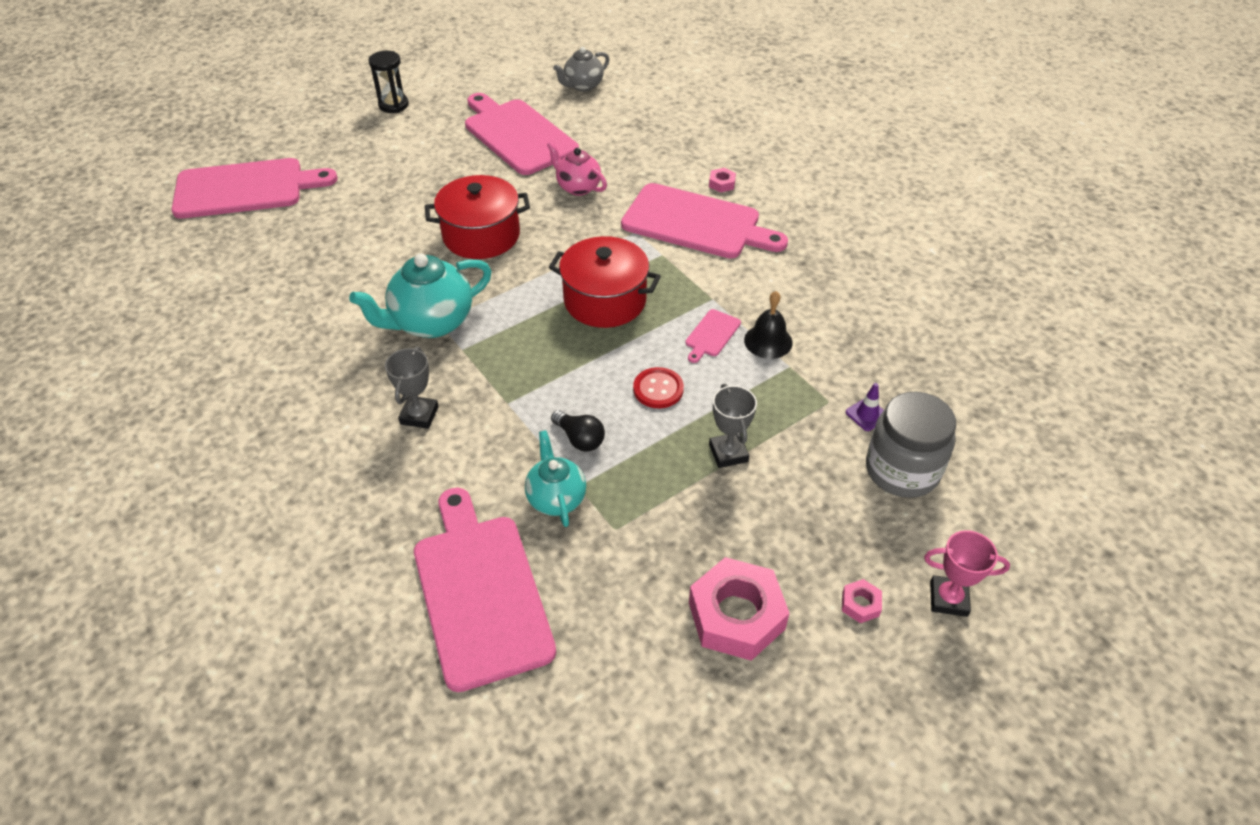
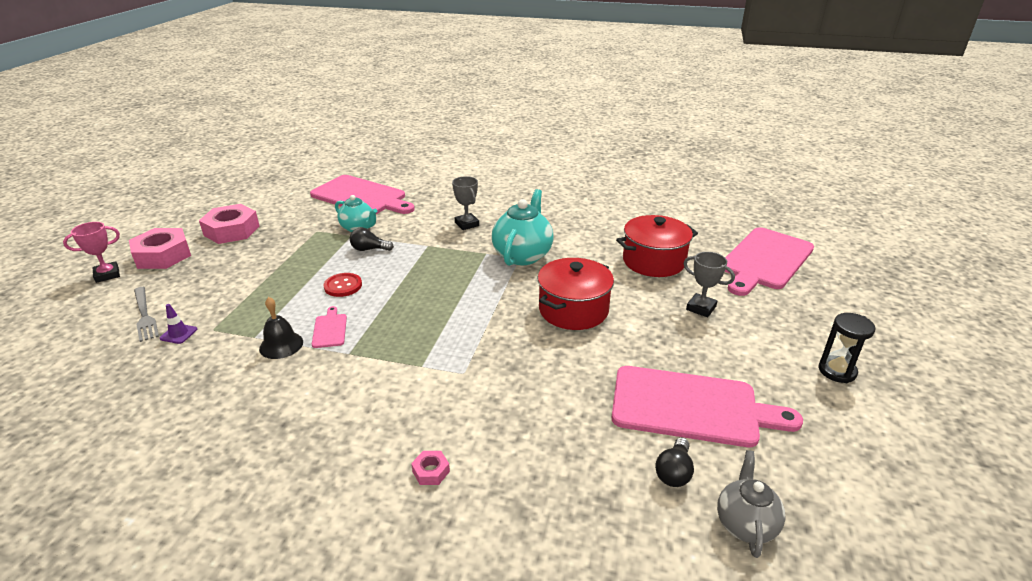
camera: 140 degrees right, 15 degrees down
(578, 187) = (561, 385): pink teapot -> none
(583, 116) = (674, 472): none -> black light bulb
(605, 300) = (430, 314): red pot -> red pot (653, 261)
(696, 223) = (417, 410): pink cutting board -> none
(728, 453) = (273, 277): grey trophy -> grey trophy (701, 308)
(860, 604) = (163, 255): pink nut -> pink nut, size x2.31
(902, 470) = (144, 315): grey jar -> grey fork

